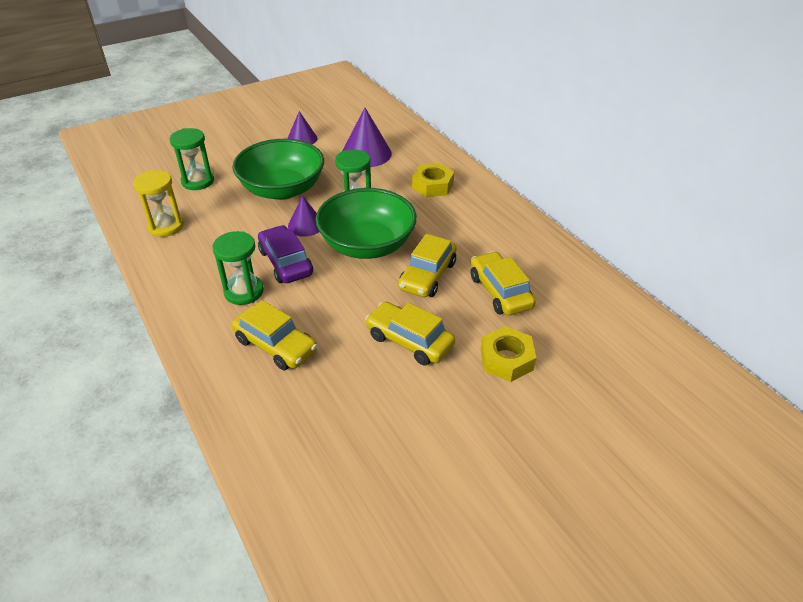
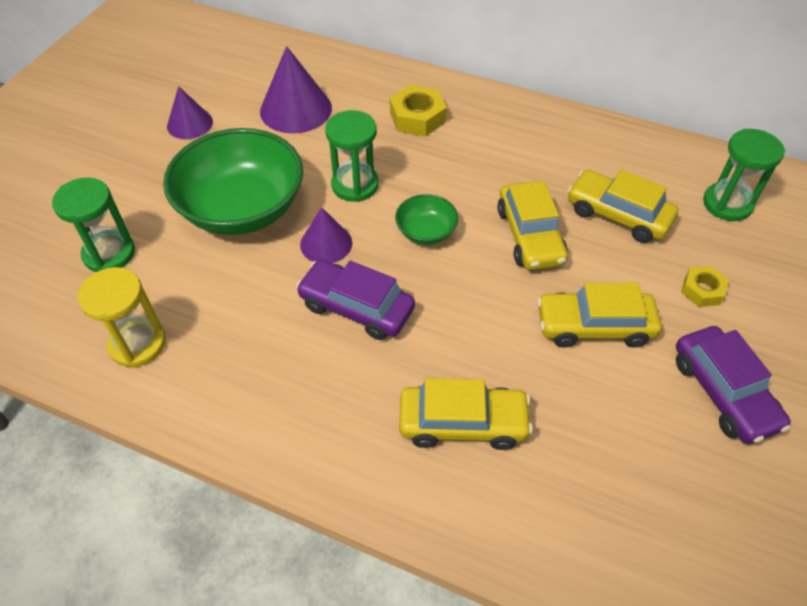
camera: 35 degrees left, 10 degrees up
(244, 292) = (348, 377): green hourglass -> green hourglass (727, 204)
(367, 245) = (426, 232): green bowl -> green bowl, size x0.46
(450, 419) = (723, 392): none -> purple car
(506, 359) = (702, 290): yellow nut -> yellow nut, size x0.63

